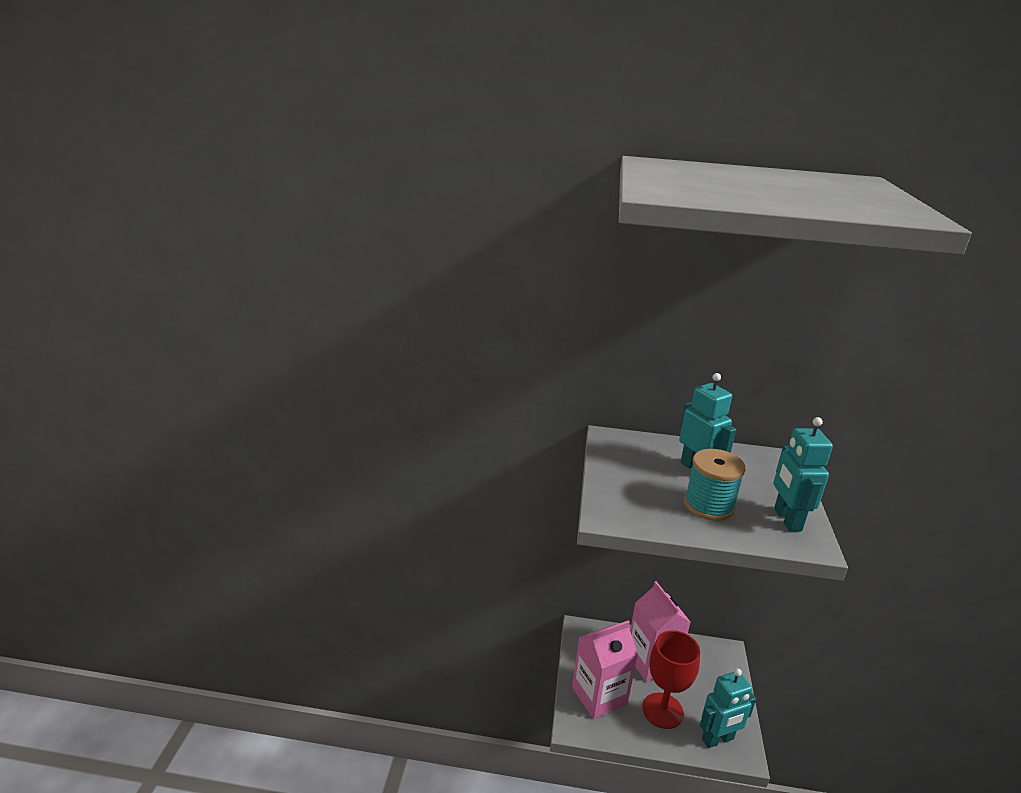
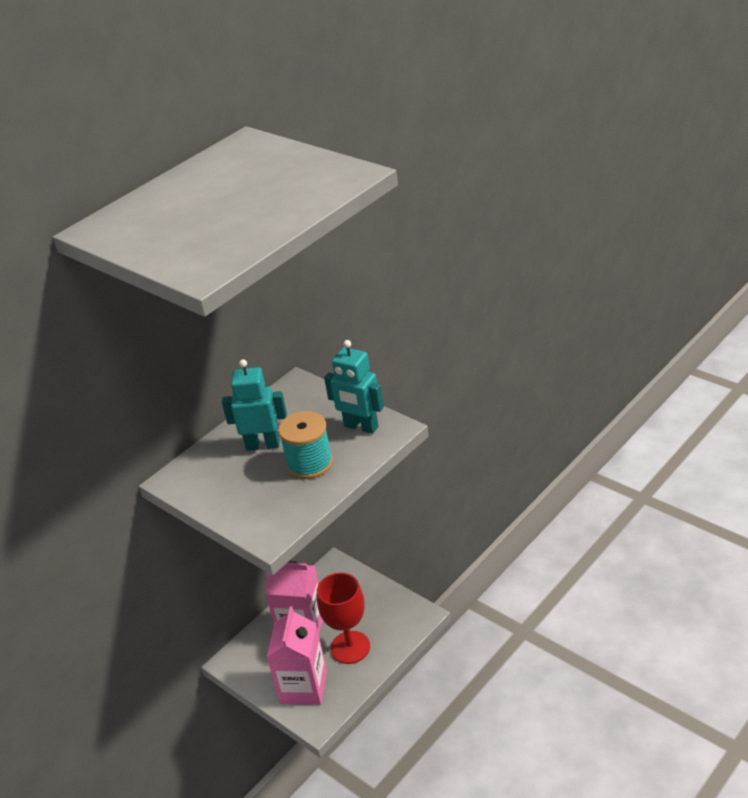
camera: 50 degrees left, 10 degrees up
(718, 739) = (400, 625): turquoise robot -> none

